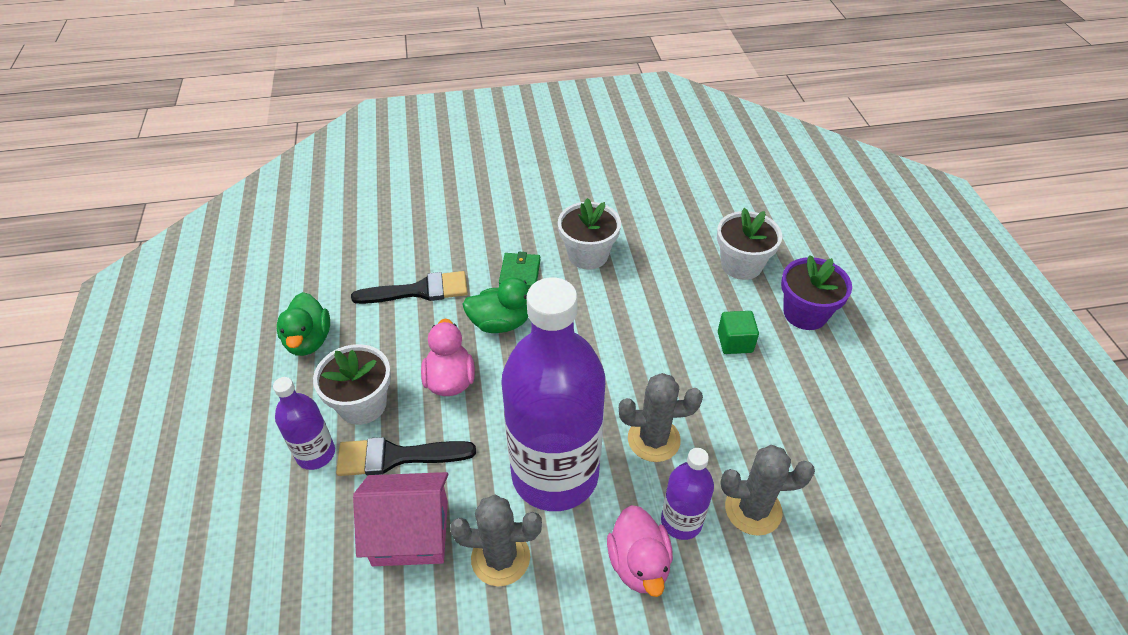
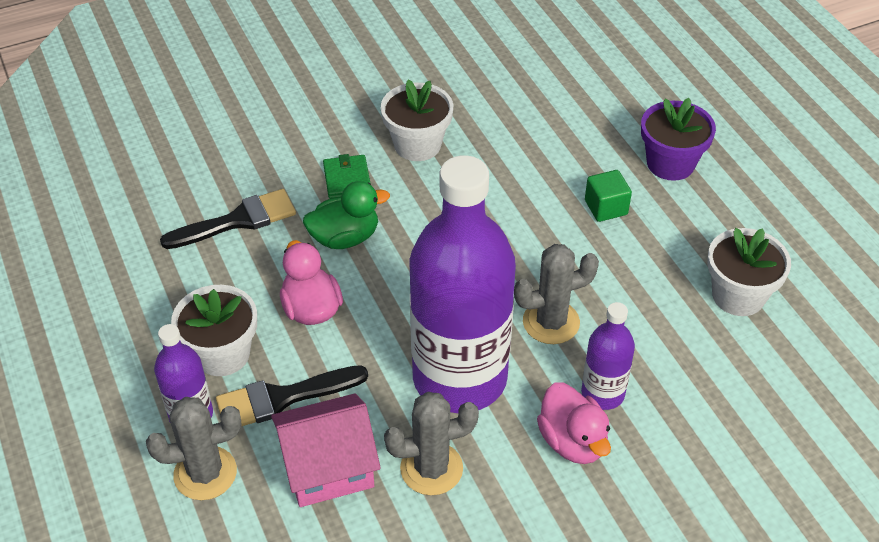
camera: 15 degrees left, 0 degrees up
(308, 340) = (130, 300): green duck -> none
(741, 265) = (589, 124): white flower pot -> white flower pot (738, 295)
(753, 509) = (670, 367): grey cactus -> grey cactus (205, 473)

